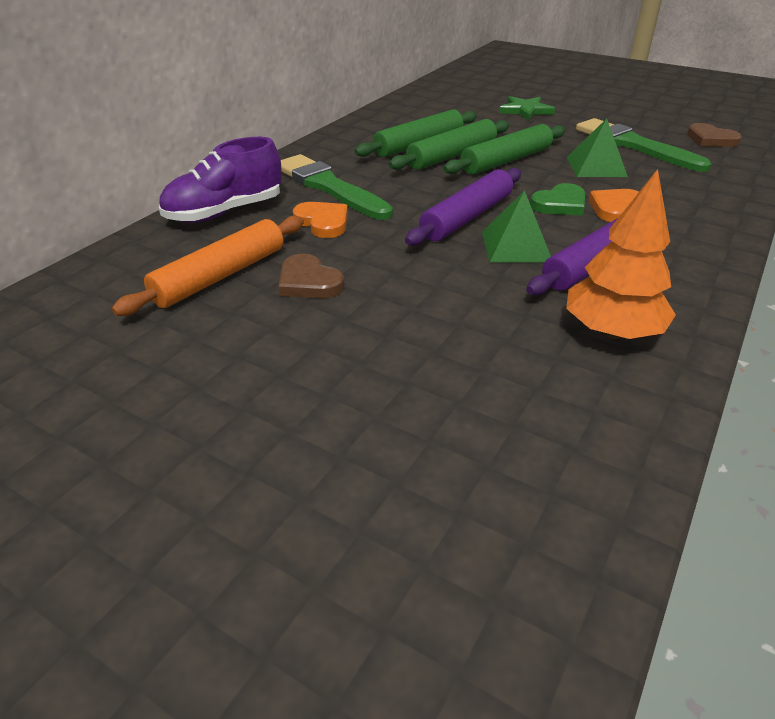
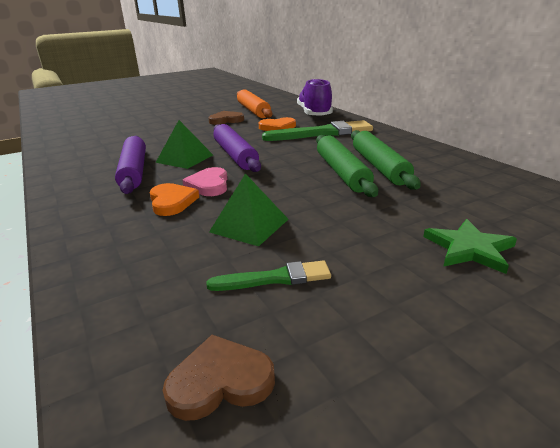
camera: 120 degrees right, 10 degrees down
(506, 161) = (309, 189): green rolling pin -> none
(560, 204) = (209, 185): green heart -> pink heart
(611, 332) = (90, 157): orange tree -> none
(634, 145) = (275, 278): green brush -> green brush, size x0.56

